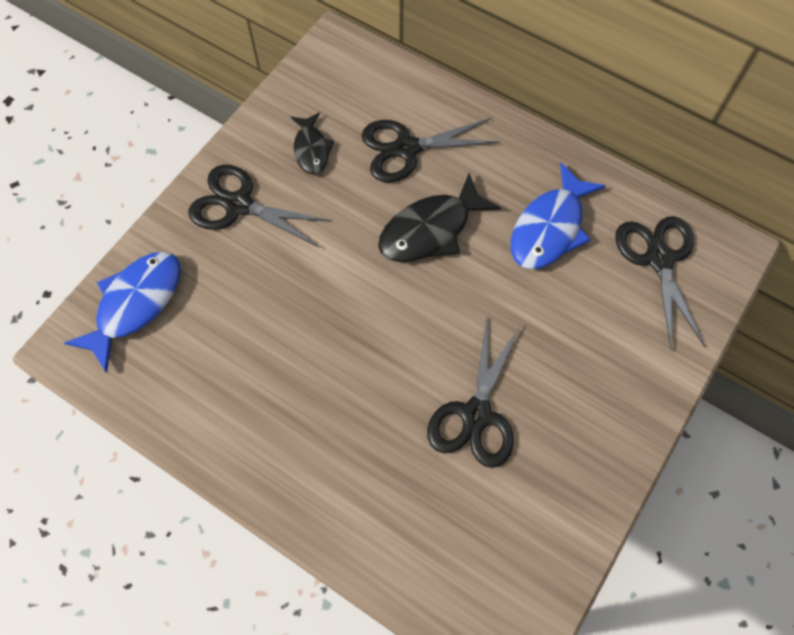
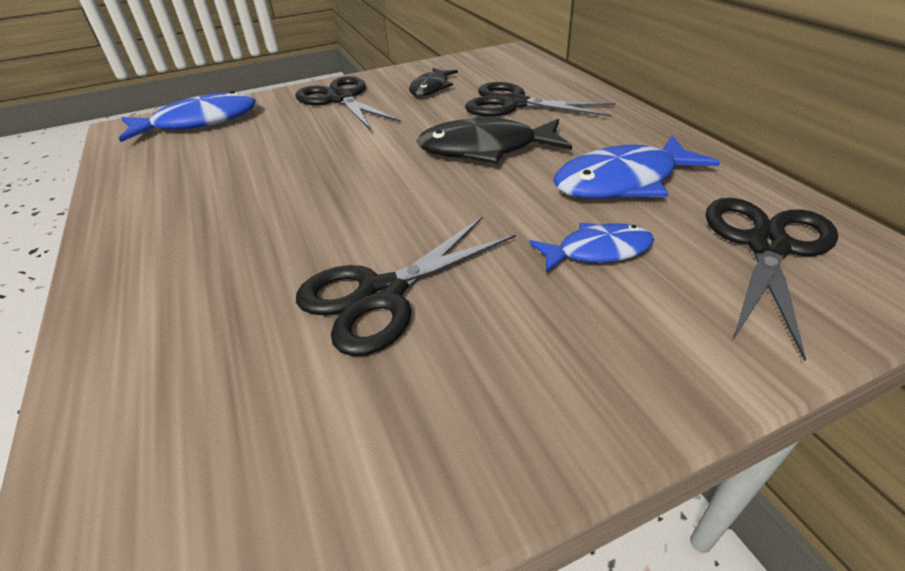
camera: 35 degrees right, 25 degrees down
(572, 311) = (597, 251): none -> blue fish

